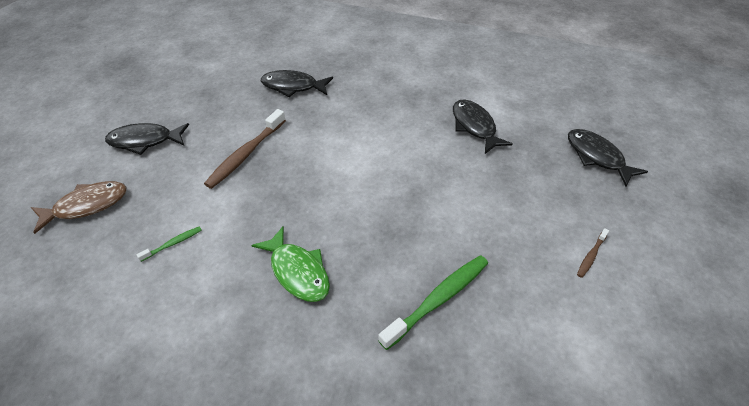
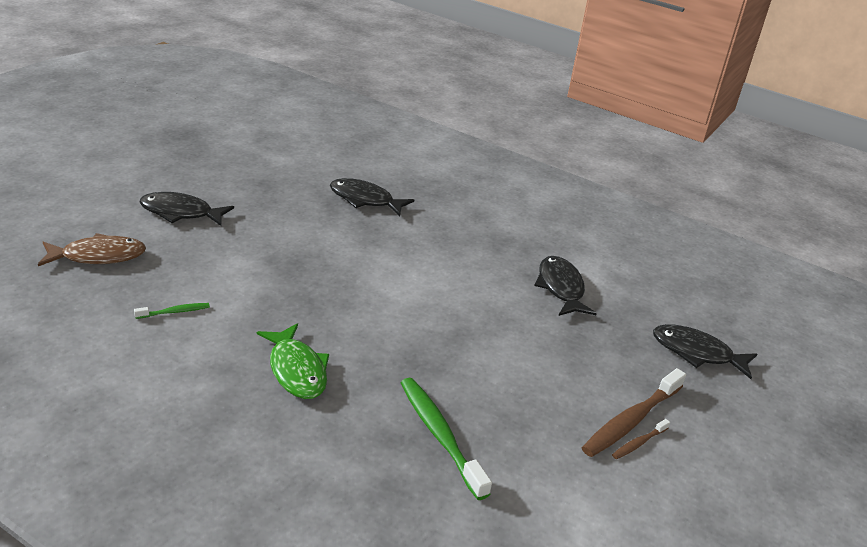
camera: 10 degrees right, 15 degrees down
(246, 154) = (285, 251): brown toothbrush -> brown toothbrush (631, 420)
(438, 300) = (440, 435): green toothbrush -> green toothbrush turned 90 degrees counterclockwise
(597, 157) = (696, 353): black fish -> black fish turned 45 degrees counterclockwise

